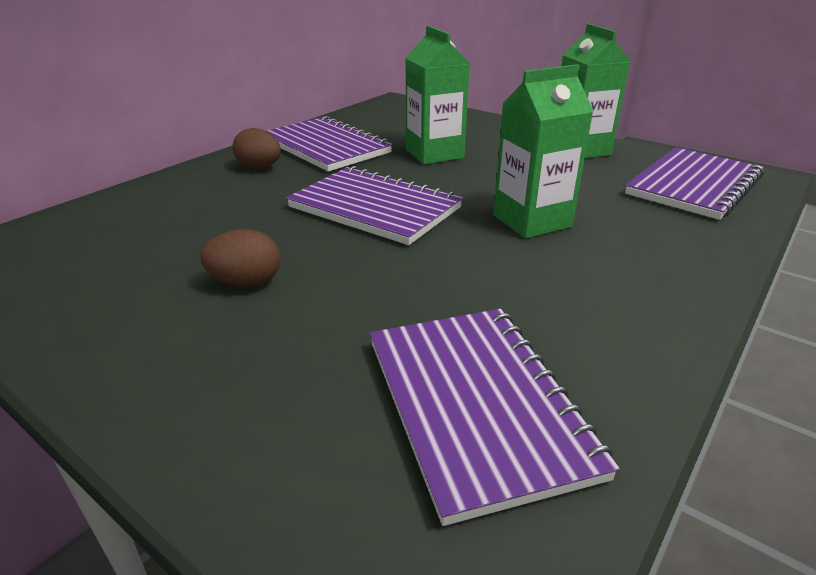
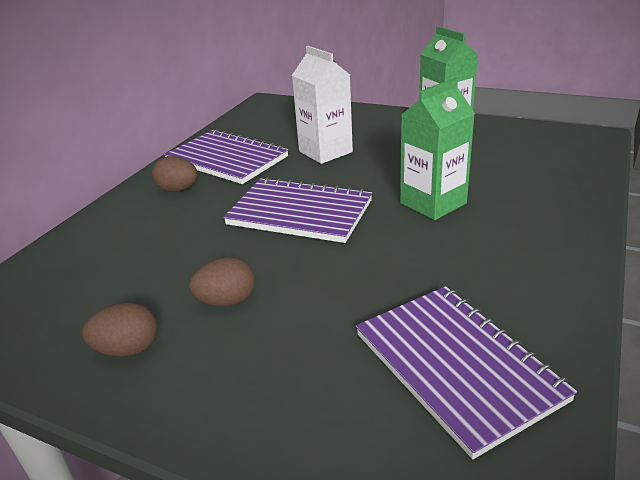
camera: 10 degrees left, 0 degrees up
(114, 312) = (128, 349): none -> brown egg
(434, 154) = (325, 152): green carton -> white carton
(694, 185) = (545, 149): purple notebook -> none

